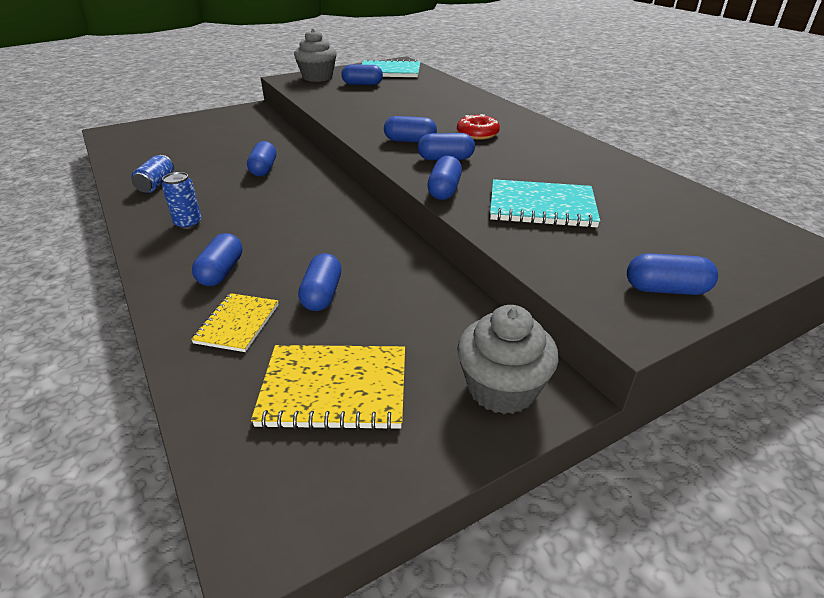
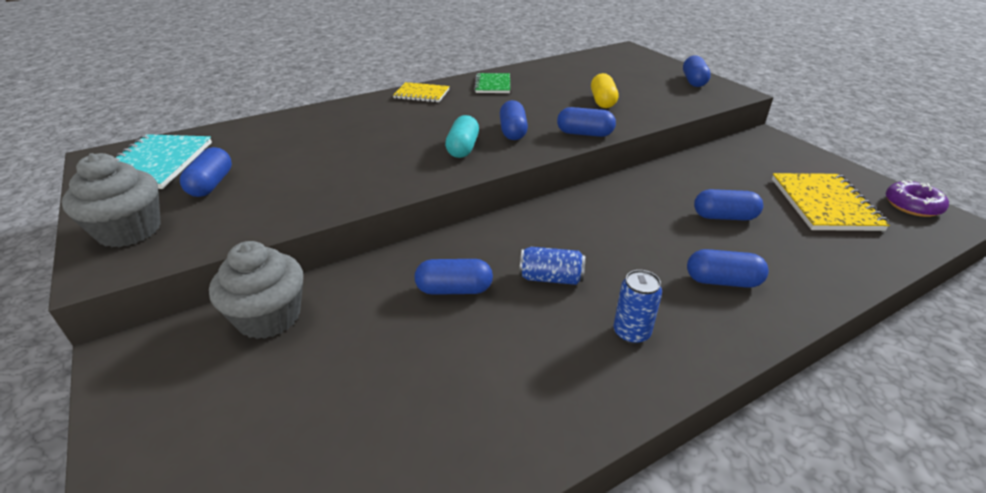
camera: 90 degrees left, 0 degrees up
(156, 184) = (510, 409): blue can -> blue can (551, 278)
(237, 324) = (792, 256): yellow notebook -> yellow notebook (421, 94)
(312, 504) = (912, 205): none -> purple donut
(410, 141) = (463, 148): blue capsule -> turquoise capsule
(477, 133) = (445, 115): red donut -> none
(502, 388) = (776, 151): grey cupcake -> grey cupcake (269, 317)
(541, 206) = (602, 101): turquoise notebook -> yellow capsule
(567, 151) = (493, 85): none -> green notebook

